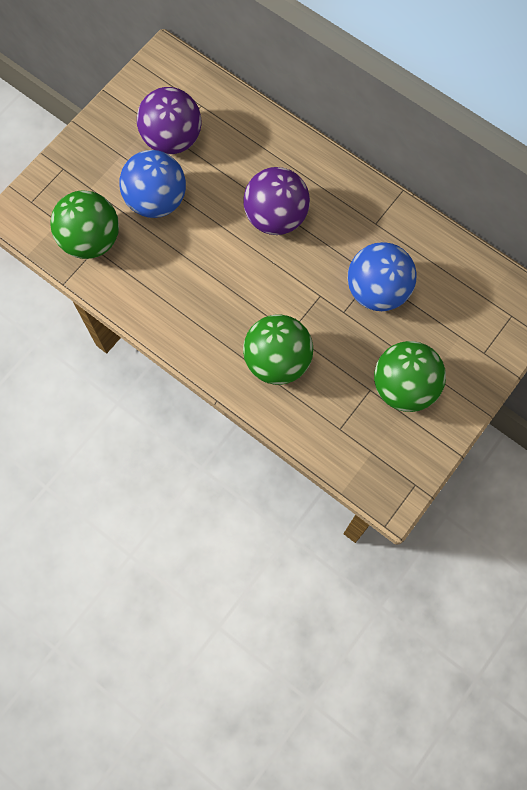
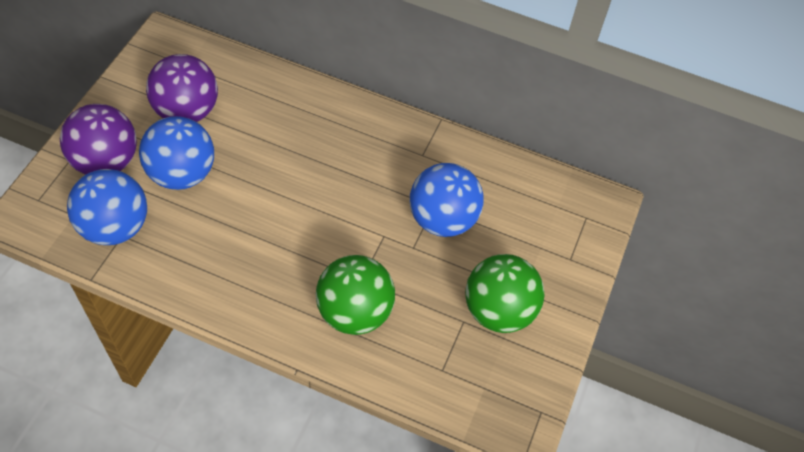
camera: 20 degrees left, 15 degrees down
(91, 240) = (115, 227): green ball -> blue ball
(276, 217) = (316, 167): purple ball -> purple ball (106, 162)

